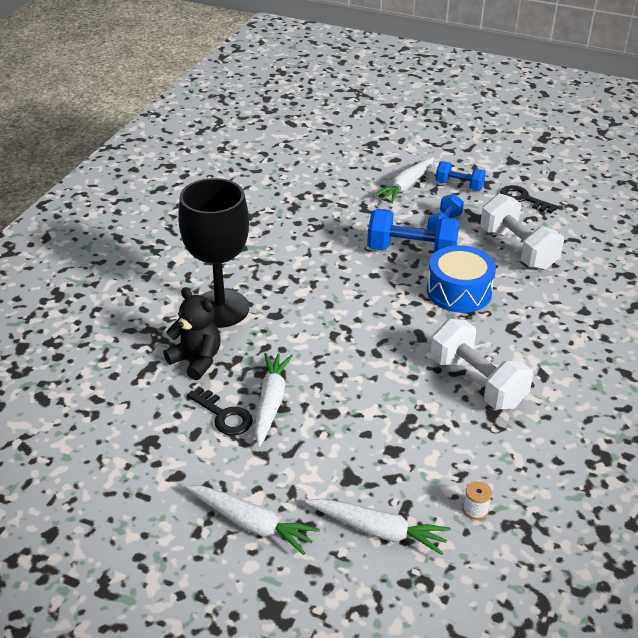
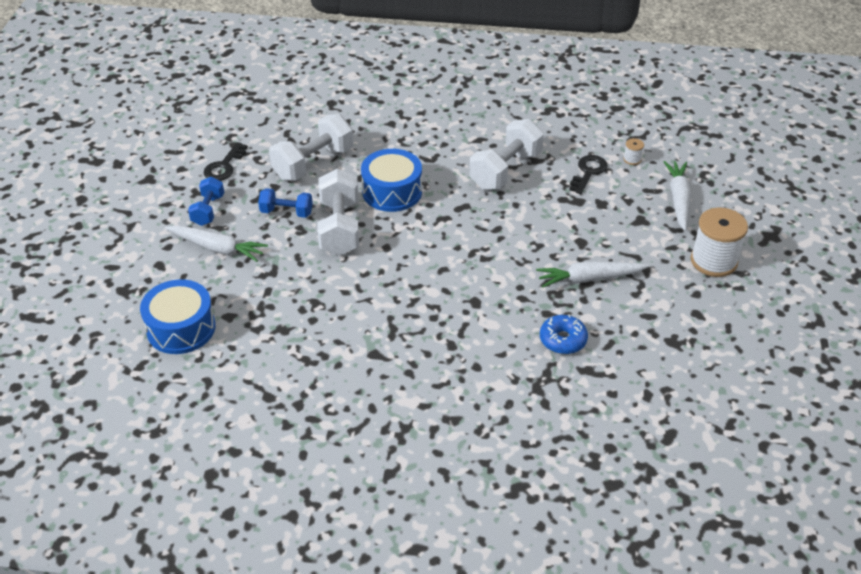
camera: 105 degrees left, 5 degrees up
(196, 360) = (563, 340): black teddy bear -> blue donut
(220, 309) = (483, 343): black goblet -> none
(224, 415) = (619, 303): black key -> black key (588, 172)
(251, 524) = (713, 261): white carrot -> white spool
(318, 163) = (181, 328): none -> blue drum
(411, 251) = (339, 228): blue dumbbell -> white dumbbell

